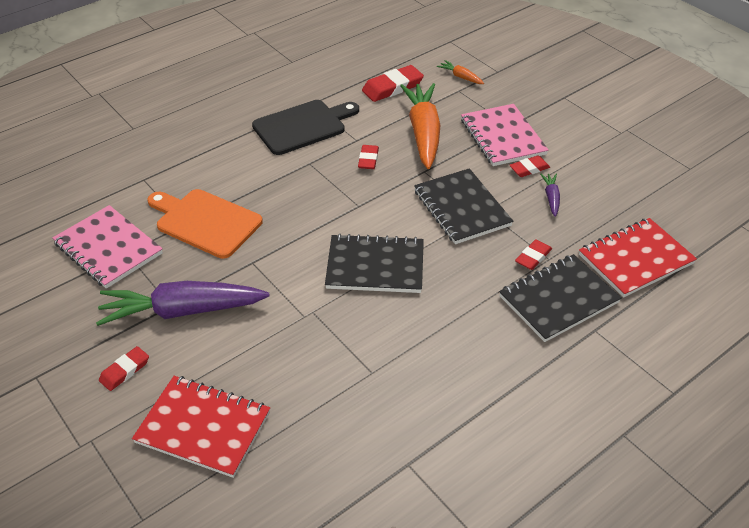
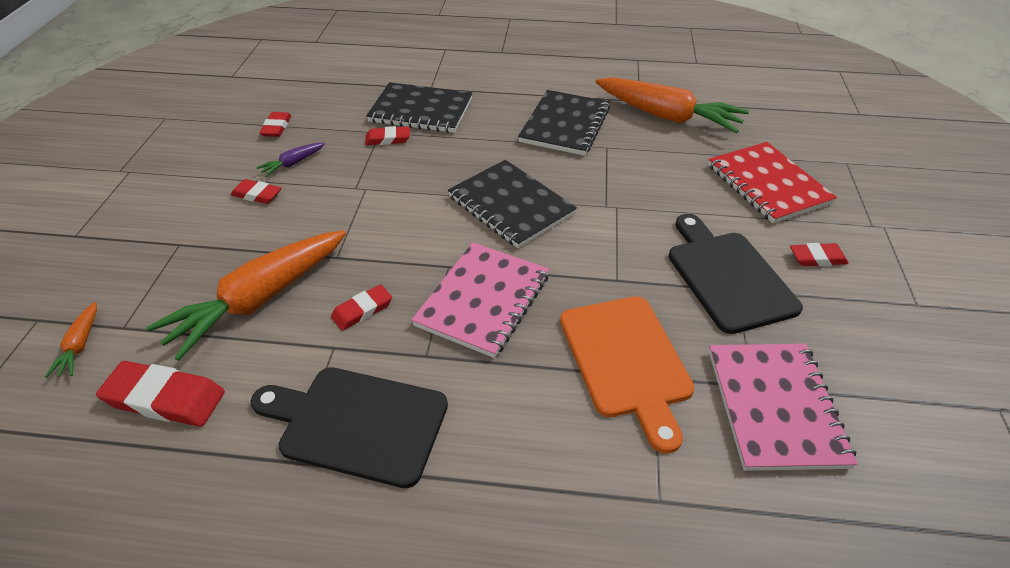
camera: 135 degrees left, 0 degrees up
(182, 311) = (727, 276): purple carrot -> black cutting board
(359, 458) = (667, 116): none -> orange carrot
(461, 208) = (369, 202): black notebook -> black notebook (565, 125)
(502, 137) = (211, 237): pink notebook -> pink notebook (483, 300)
(616, 212) = (276, 127): none -> red eraser
(635, 259) = (330, 99): red notebook -> none

